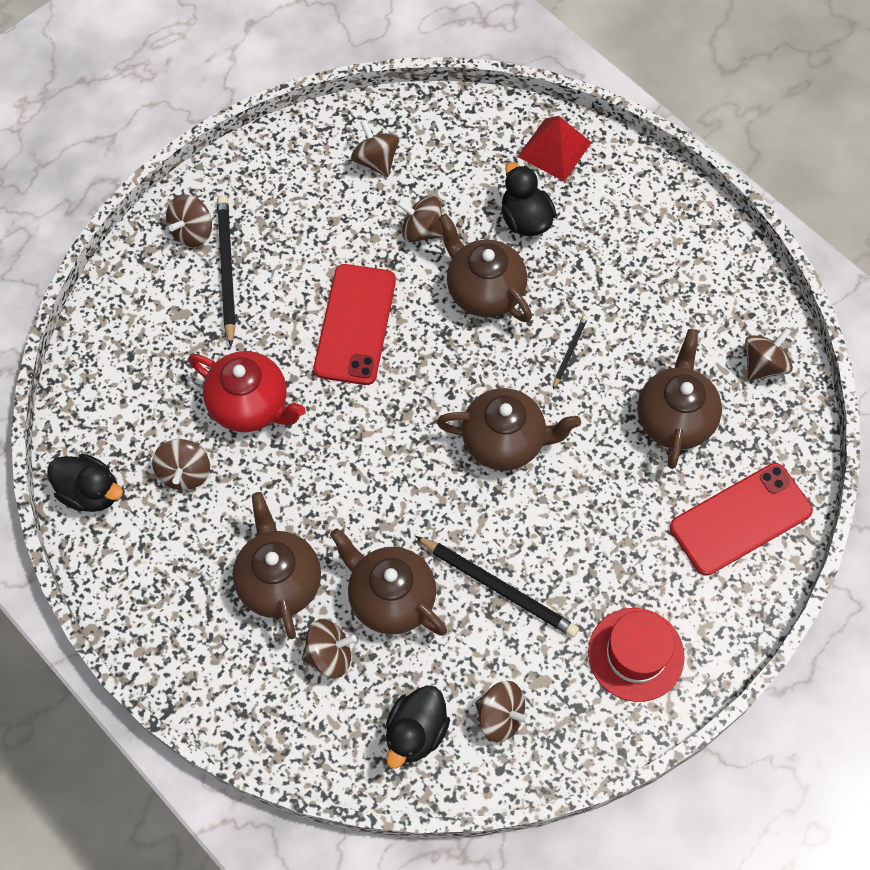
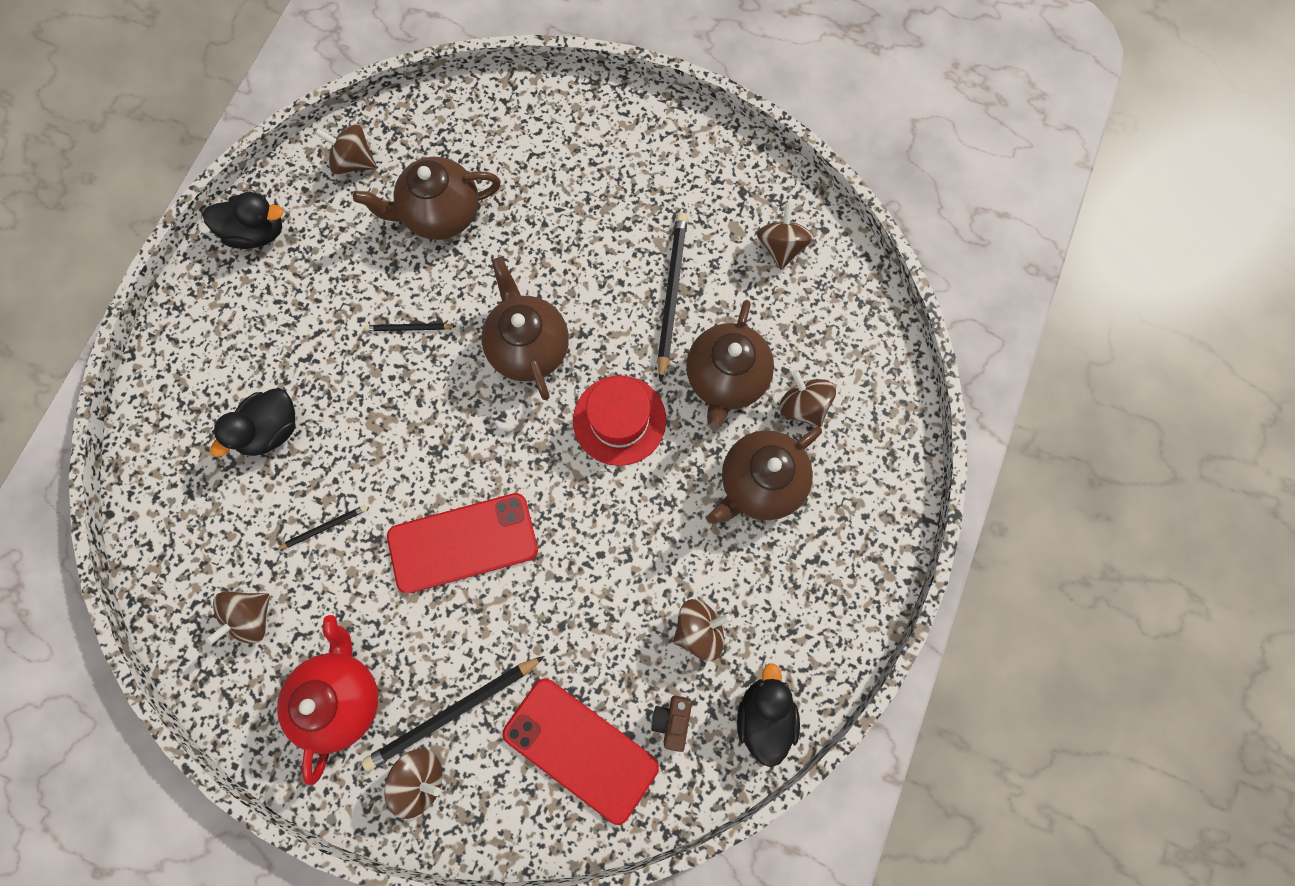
camera: 115 degrees left, 10 degrees up
(128, 421) = (672, 720): none -> brown camera
(251, 405) = (598, 602): red teapot -> red teapot (342, 696)
(416, 732) = (829, 306): black duck -> black duck (257, 232)
(421, 230) = (324, 527): brown spinning top -> black pencil
(484, 291) = (373, 434): brown teapot -> none
(554, 149) = (172, 437): red pyramid -> none
(636, 654) = (675, 167): red hat -> red hat (619, 420)
(740, 519) = (515, 131): red phone -> red phone (580, 749)

